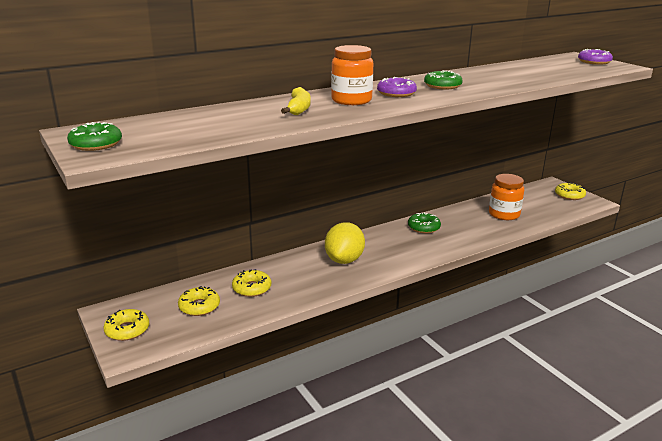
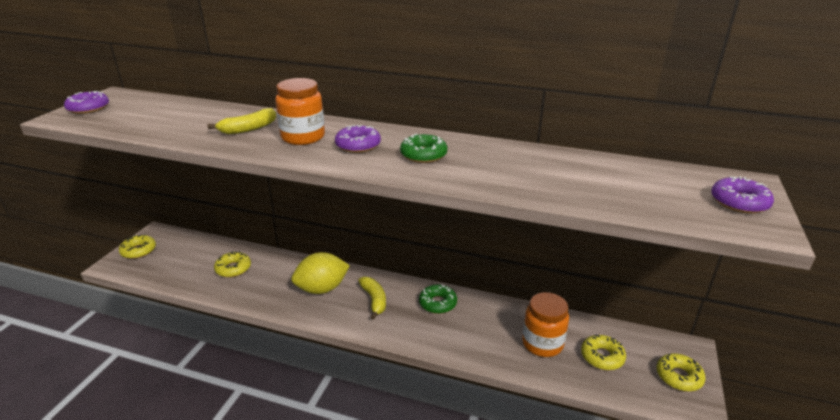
camera: 50 degrees right, 5 degrees up
(96, 144) = (88, 108): green donut -> purple donut
(199, 306) = (189, 261): yellow donut -> yellow donut (602, 357)
(388, 246) = (374, 300): none -> yellow banana

